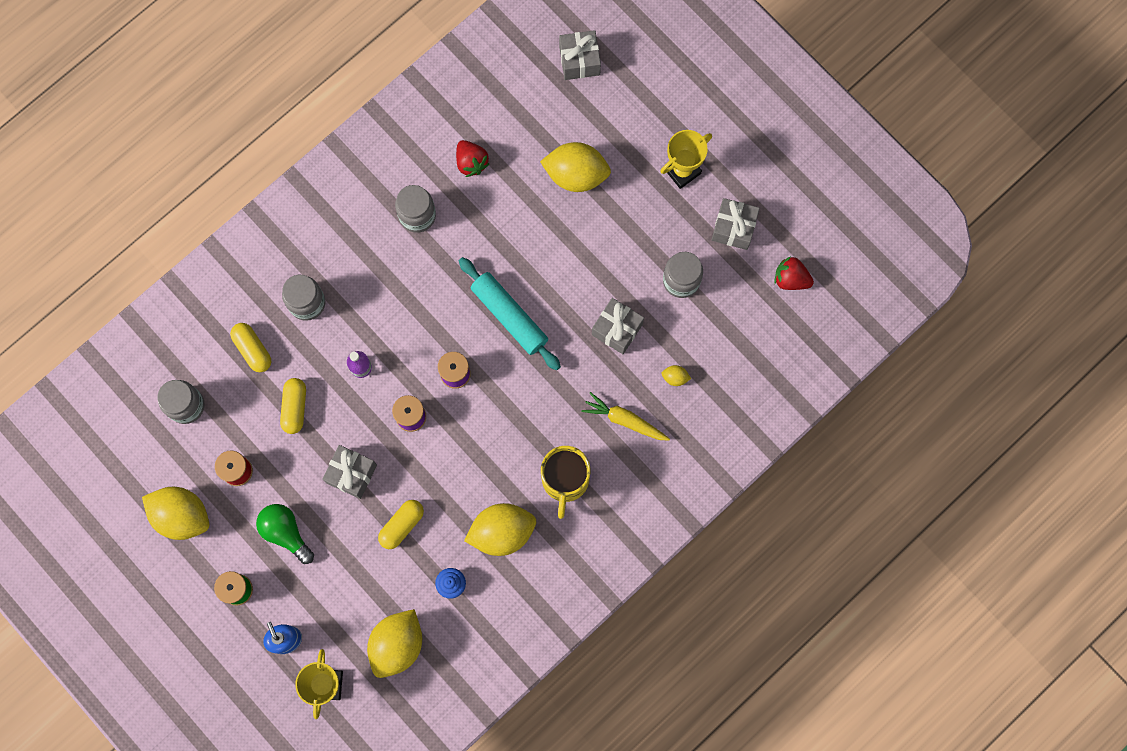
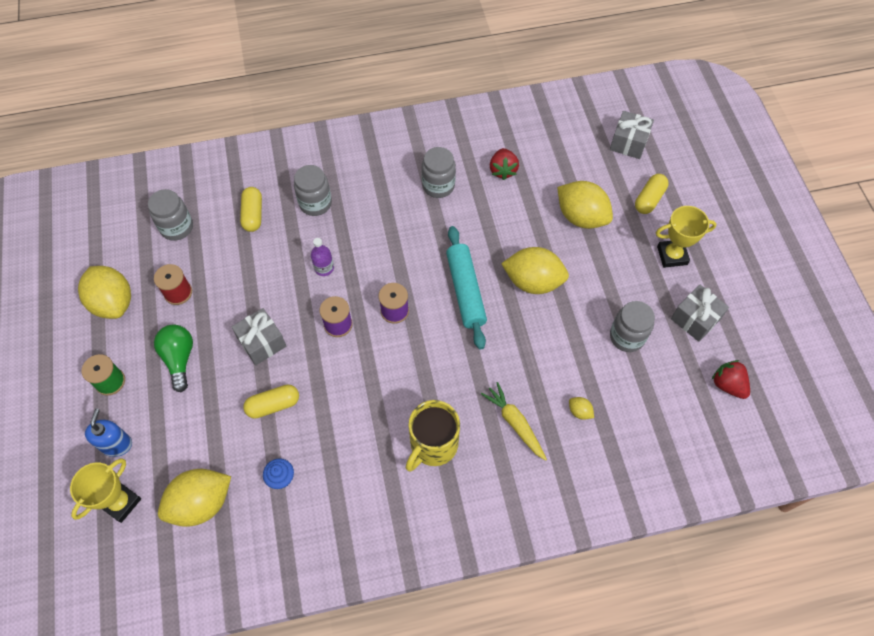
camera: 30 degrees right, 15 degrees down
(295, 408) = (254, 270): yellow capsule -> yellow capsule (649, 199)
(502, 532) = (352, 458): yellow lemon -> yellow lemon (533, 281)
(617, 329) = (550, 346): grey gift -> none

